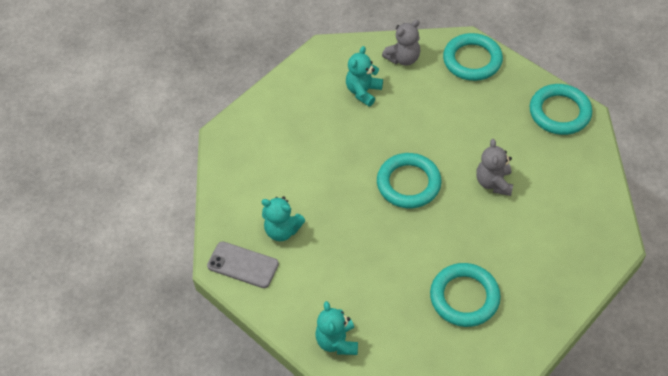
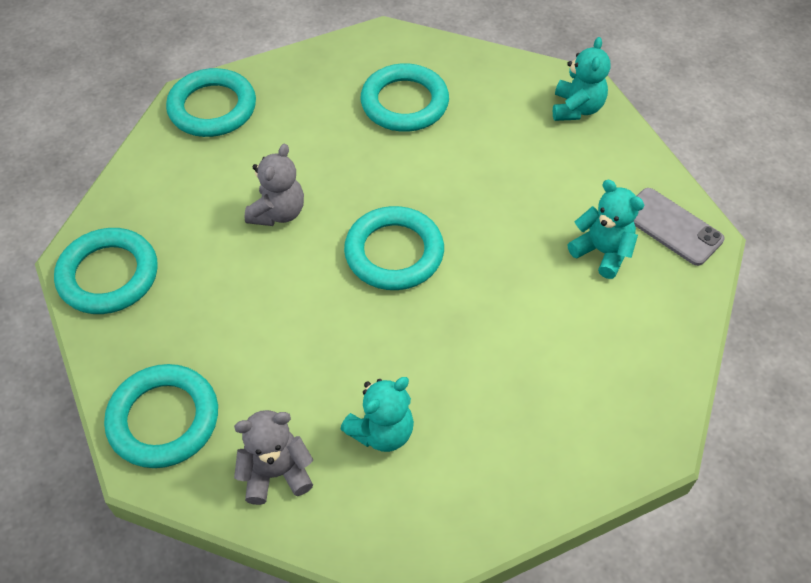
camera: 160 degrees left, 0 degrees up
(593, 241) = (212, 108): none -> turquoise ring

